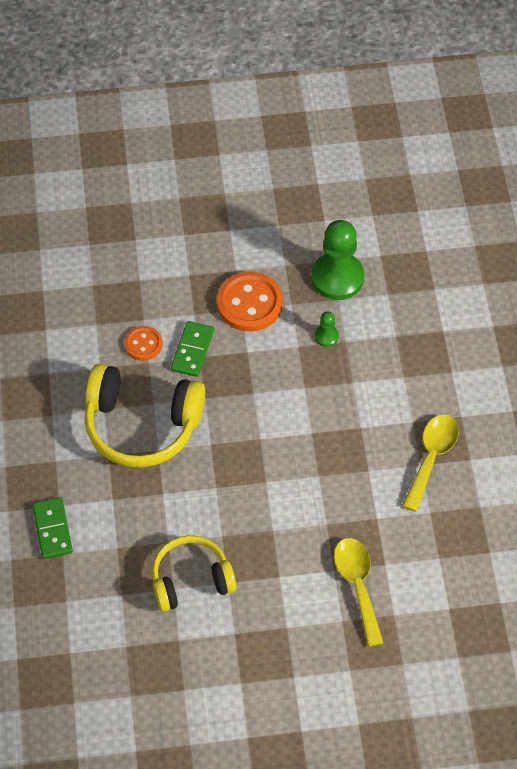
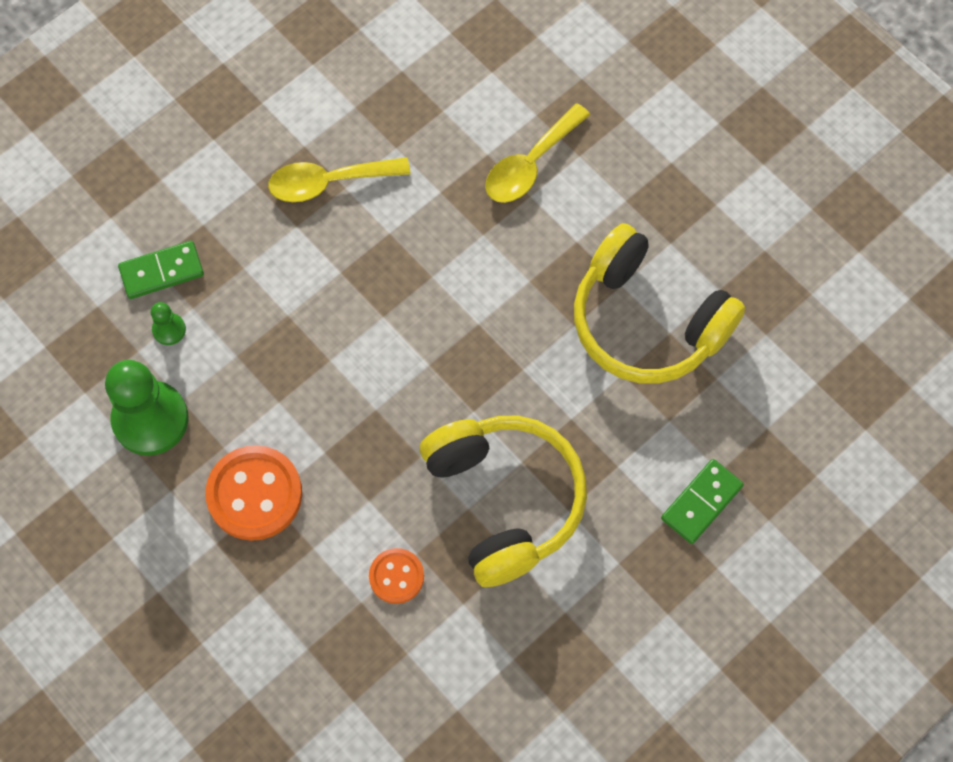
camera: 125 degrees left, 10 degrees up
(191, 580) = (647, 321): yellow headphones -> yellow headphones, size x1.51
(192, 350) = (366, 514): green domino -> green domino (162, 272)
(326, 336) = (244, 380): green pawn -> green pawn (169, 329)

